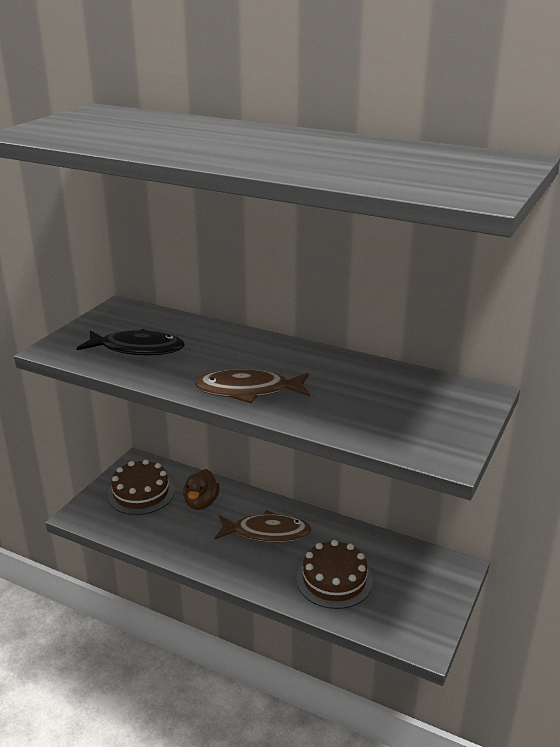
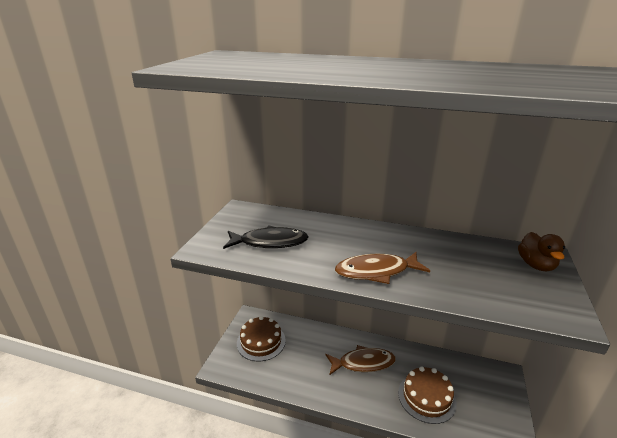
camera: 10 degrees left, 0 degrees up
(201, 503) = (307, 344): brown duck -> brown duck (536, 265)

